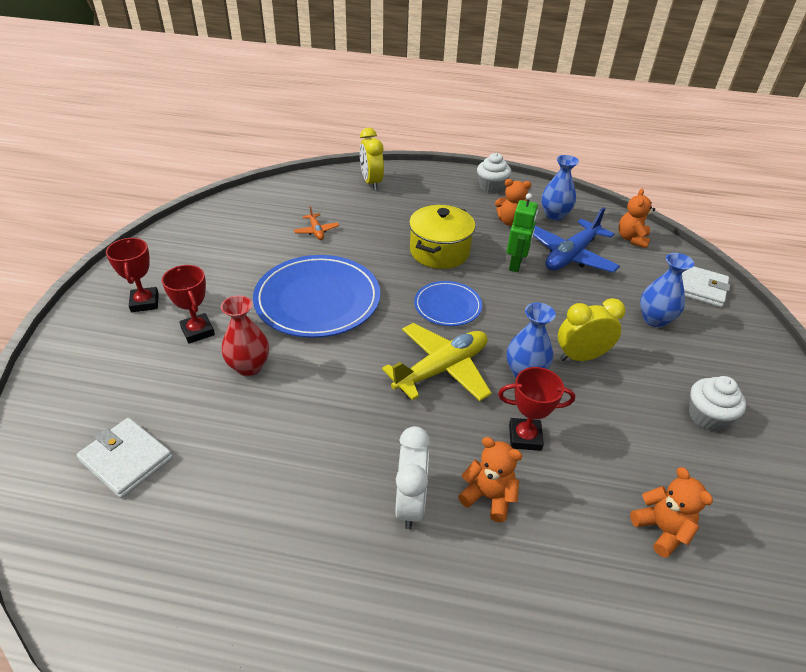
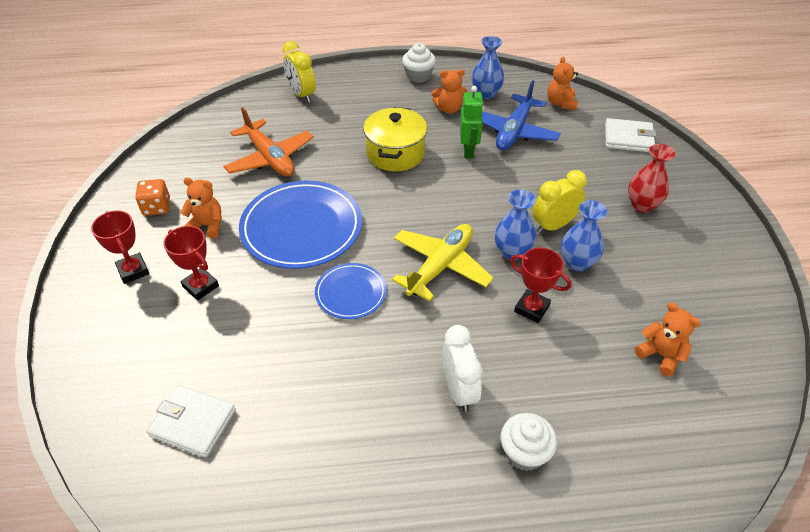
camera: 15 degrees left, 5 degrees up
(193, 252) = (156, 207): none -> orange dice
(249, 367) = (266, 308): red vase -> red vase (642, 205)
(316, 231) = (270, 158): orange plane -> orange plane, size x2.09
(447, 306) = (423, 206): blue plate -> blue plate (351, 293)
(488, 497) = (520, 367): orange teddy bear -> orange teddy bear (207, 225)
(525, 437) = (531, 308): red trophy -> red trophy turned 45 degrees clockwise
(654, 319) = (602, 176): blue vase -> blue vase (577, 262)
(707, 416) = (668, 253): white cupcake -> white cupcake (524, 452)

